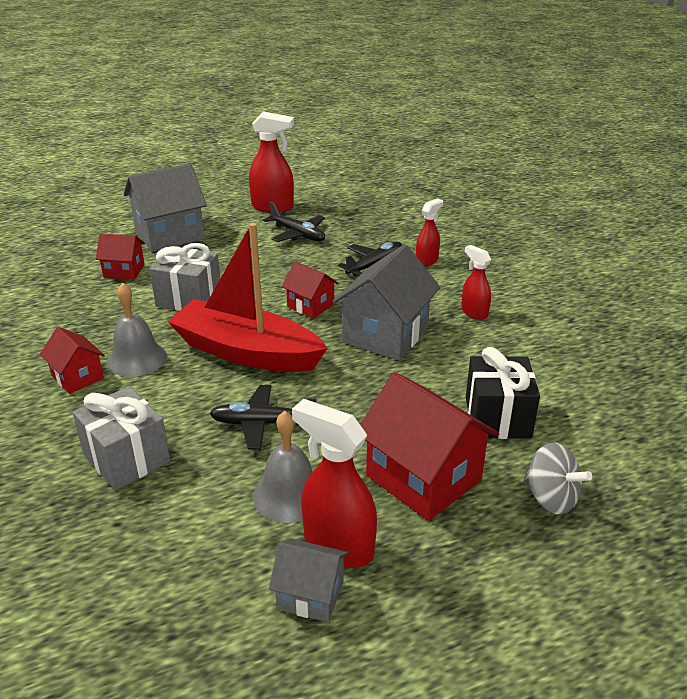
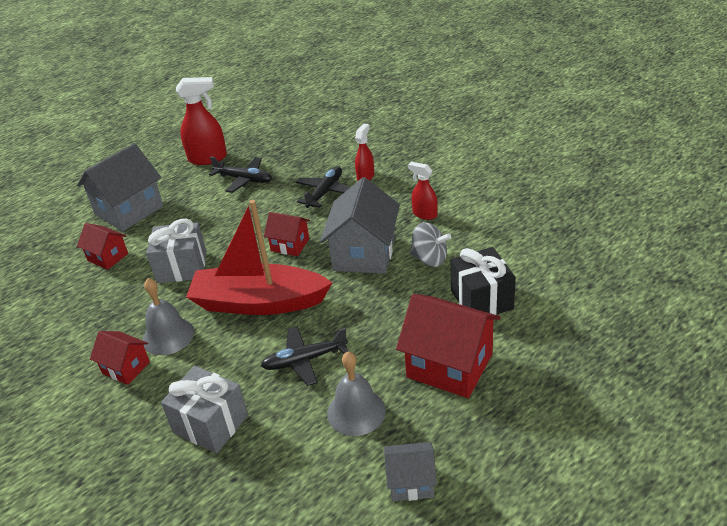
camera: 15 degrees left, 5 degrees up
(124, 271) = (108, 257): red house -> red house turned 45 degrees clockwise
(338, 546) = (412, 439): red spray bottle -> none
(551, 498) = (546, 352): grey spinning top -> grey spinning top (429, 259)

